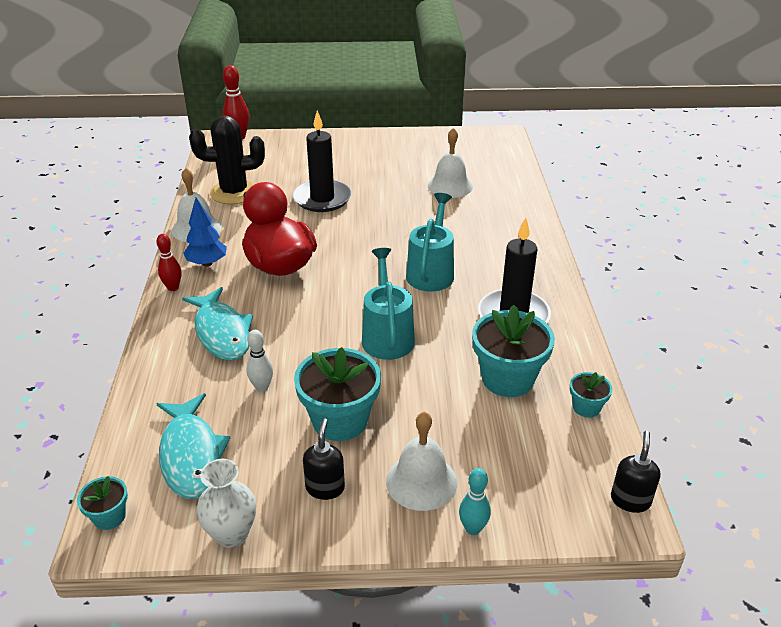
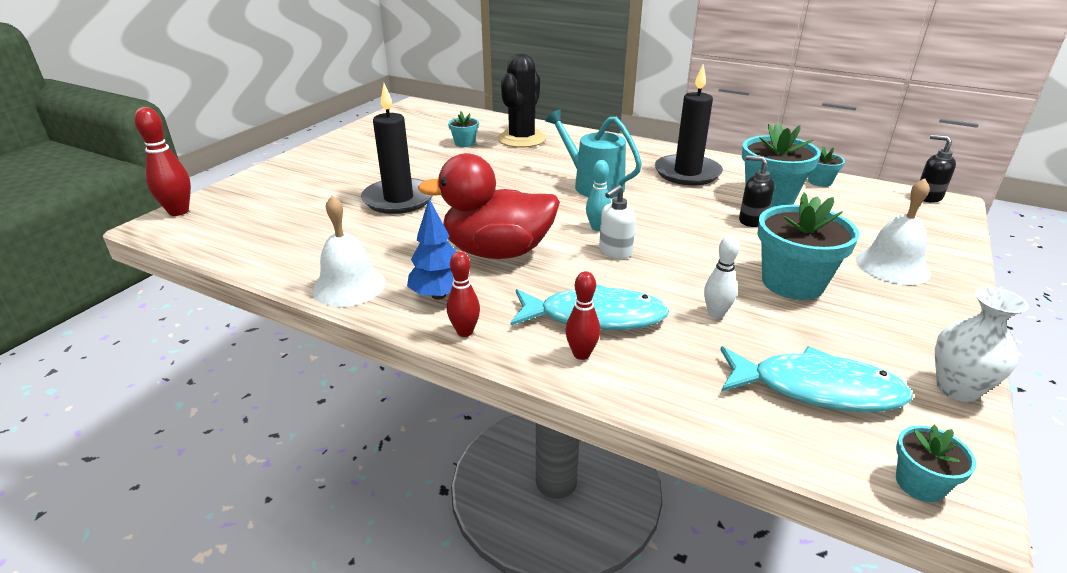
camera: 60 degrees left, 5 degrees down
(175, 339) = (581, 354): none -> red bowling pin
(234, 192) = (304, 243): black cactus -> black cactus (522, 139)
(320, 316) = (615, 252): none -> white soap dispenser
(325, 488) = (892, 315): black soap dispenser -> black soap dispenser (752, 220)
(387, 336) = (675, 228): turquoise watering can -> none
(450, 186) = (464, 143): white bell -> turquoise flower pot
(473, 528) = (955, 260): turquoise bowling pin -> turquoise bowling pin (597, 228)

